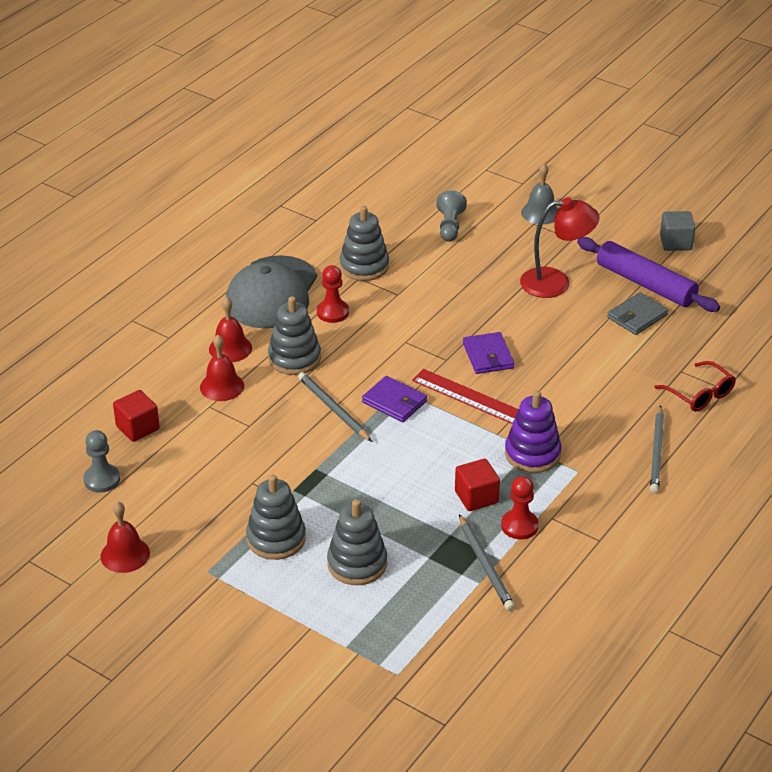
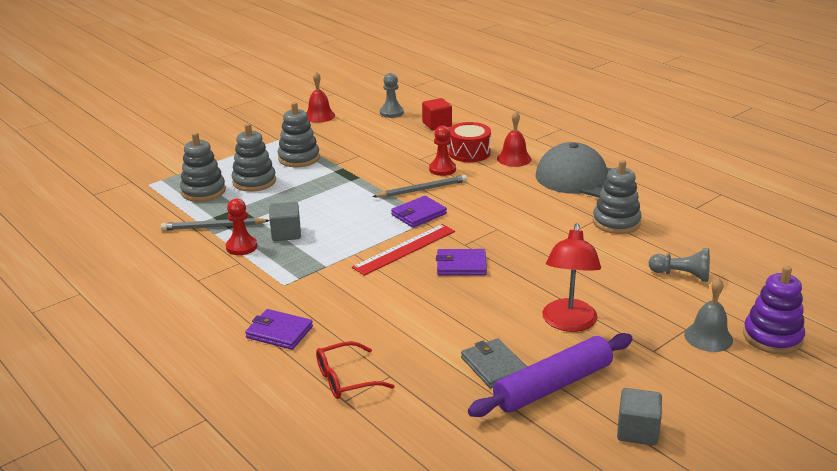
camera: 105 degrees right, 10 degrees down
(222, 386) = (469, 153): red bell -> red drum
(294, 358) = (492, 180): grey stacking toy -> grey stacking toy (203, 191)
(332, 312) = (549, 201): red pawn -> red pawn (442, 169)
(476, 497) = (286, 233): red cube -> grey cube
(532, 454) = (319, 266): purple stacking toy -> purple stacking toy (772, 337)
(657, 452) = (279, 332): grey pencil -> purple wallet

